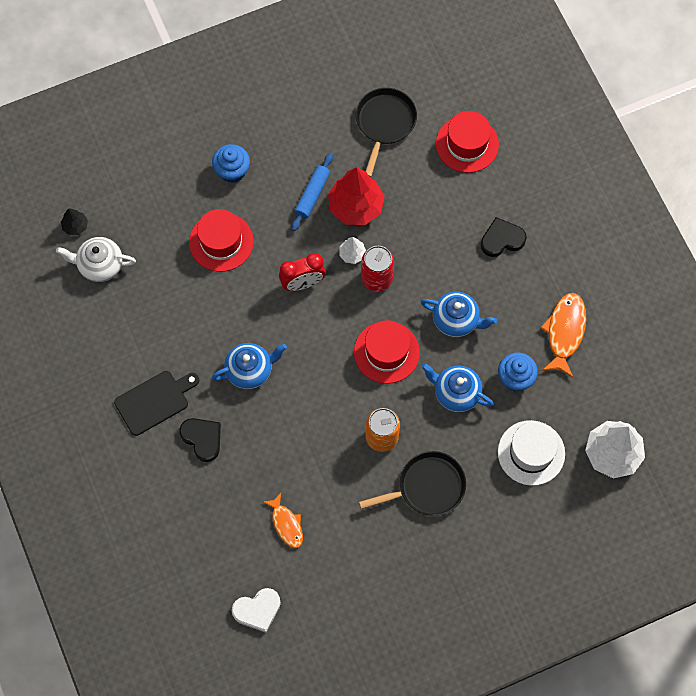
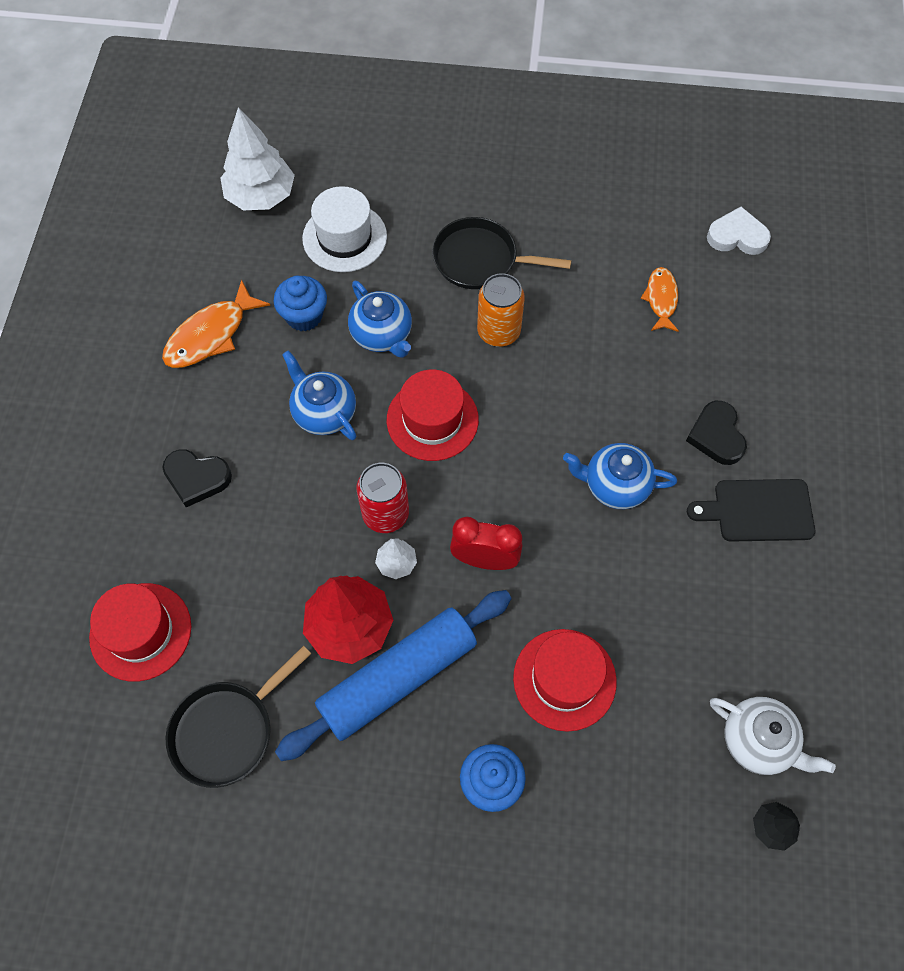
camera: 150 degrees left, 5 degrees down
(312, 195) = (398, 678): blue rolling pin -> blue rolling pin, size x1.86

